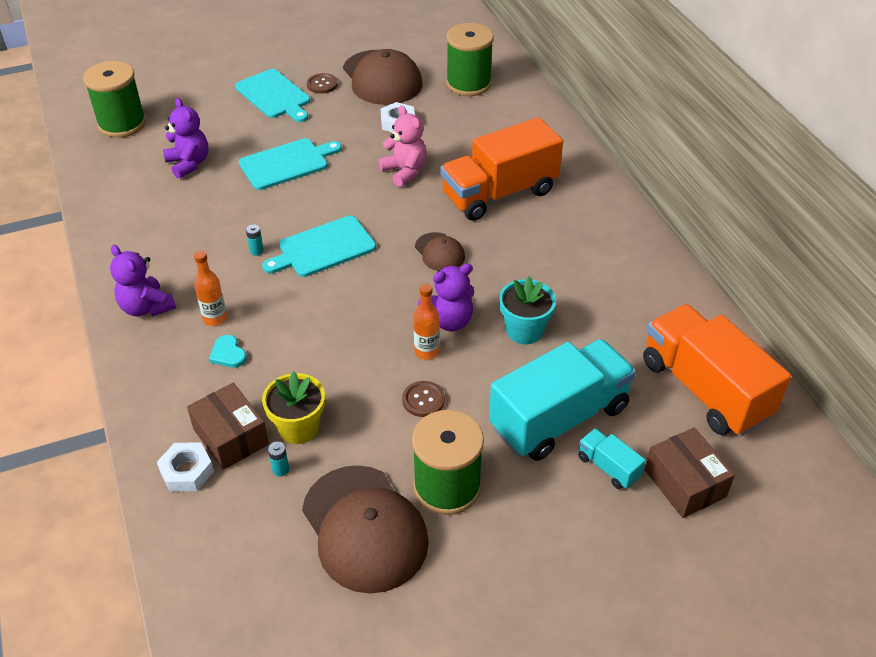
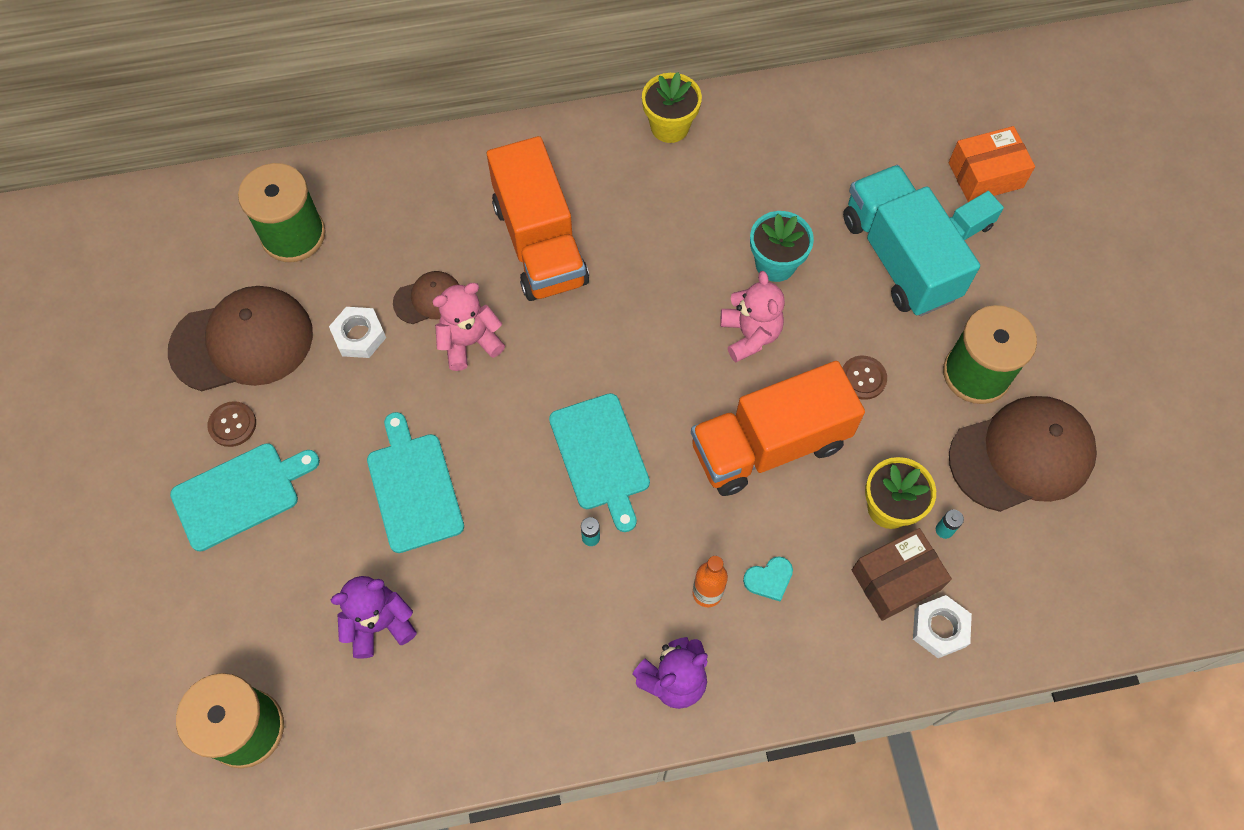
camera: 80 degrees left, 20 degrees up
(426, 351) = (793, 365): orange bottle -> none
(439, 252) = (634, 326): brown cap -> brown cap (428, 299)
(449, 321) = (750, 335): purple teddy bear -> pink teddy bear
(640, 250) = (669, 127): none -> yellow flower pot
(685, 483) = (985, 175): brown box -> orange box
(704, 389) = (875, 127): orange truck -> orange truck (769, 445)

